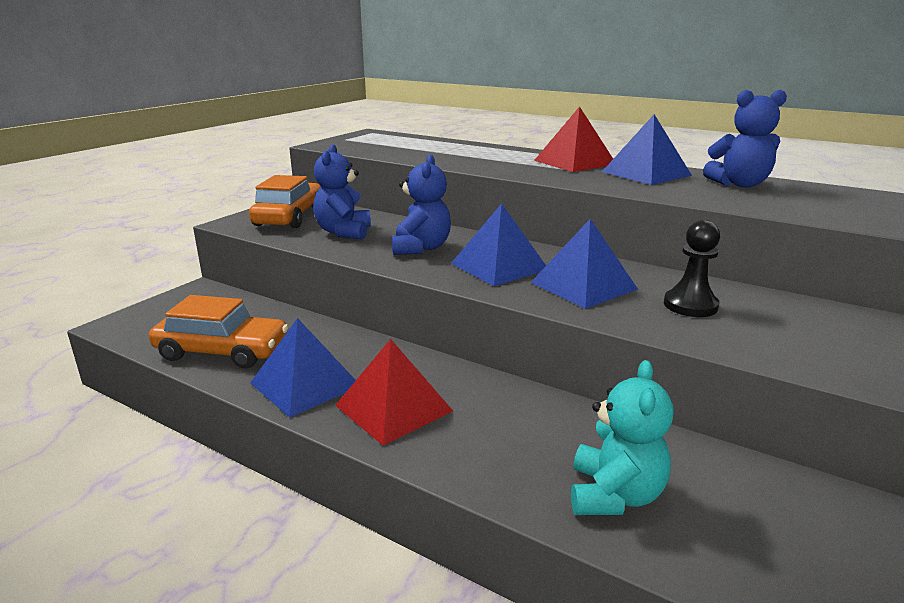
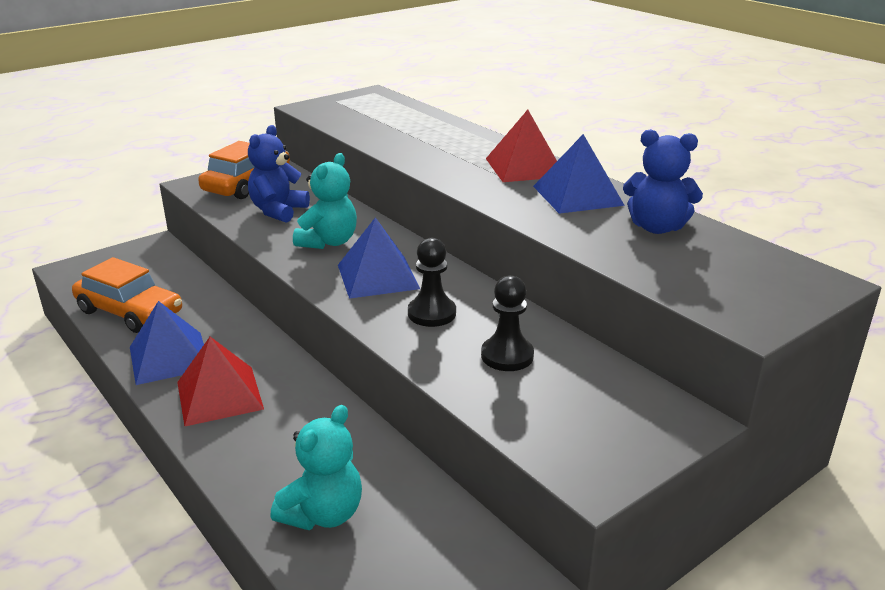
camera: 20 degrees right, 5 degrees up
(421, 248) = (328, 242): blue teddy bear -> turquoise teddy bear
(583, 285) = (432, 313): blue pyramid -> black pawn

